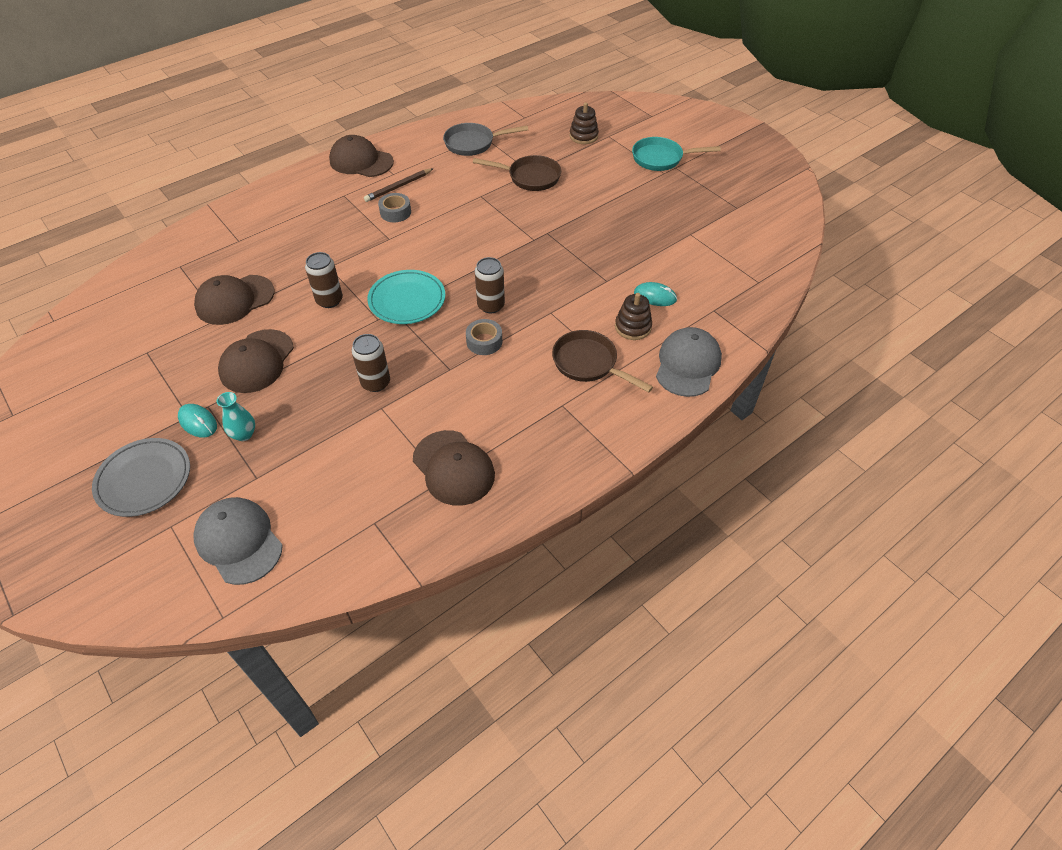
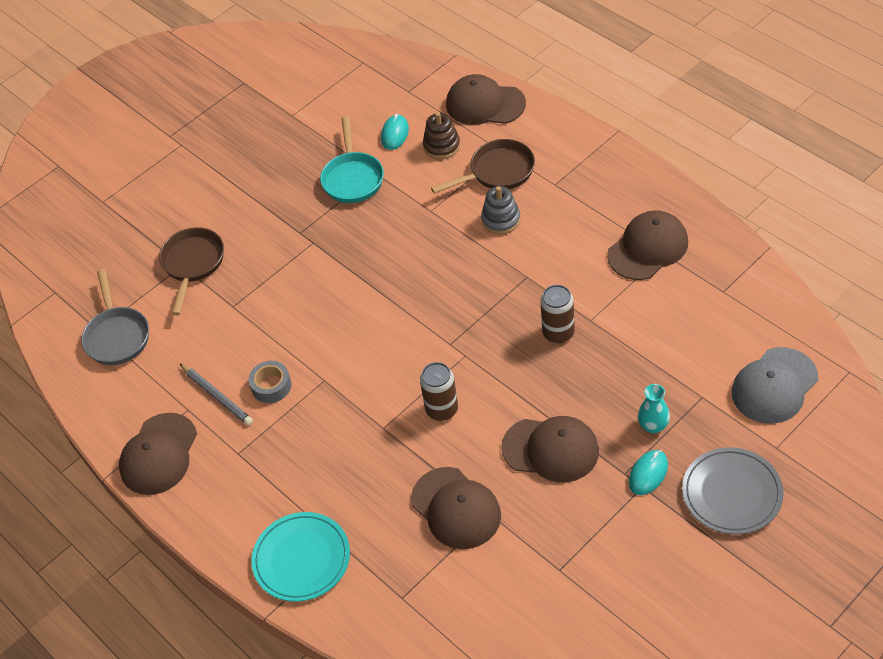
camera: 90 degrees left, 0 degrees up
(398, 187) = (217, 396): brown pencil -> grey pencil
(407, 300) = (430, 336): turquoise plate -> turquoise plate (301, 559)
(484, 341) = (483, 256): grey tape -> none
(491, 305) = (428, 260): brown can -> none
(525, 359) = (501, 220): none -> grey stacking toy
(583, 136) = (102, 225): brown stacking toy -> none
(589, 363) = (497, 172): brown pan -> brown pan turned 150 degrees counterclockwise
(661, 158) = (152, 149): turquoise pan -> turquoise pan (352, 178)
(687, 364) = (485, 104): grey cap -> brown cap

